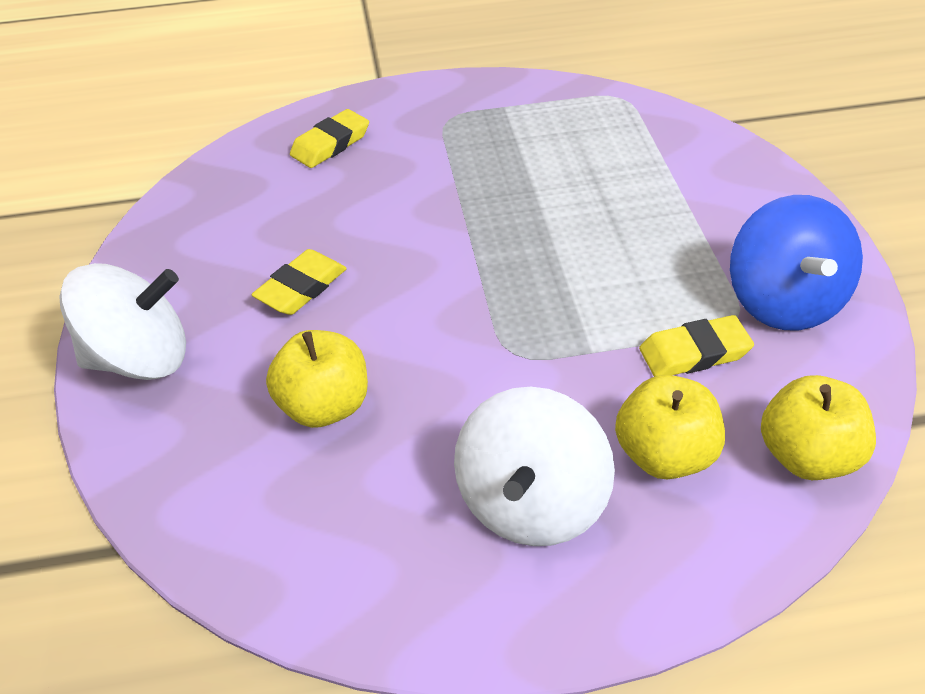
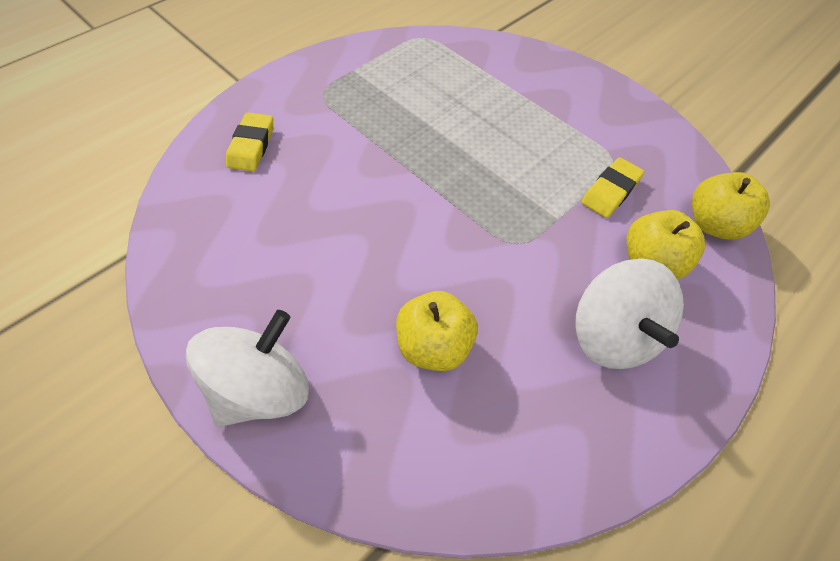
camera: 40 degrees left, 10 degrees up
(301, 287) = (334, 267): yellow eraser -> none
(783, 301) = (625, 136): blue spinning top -> none

